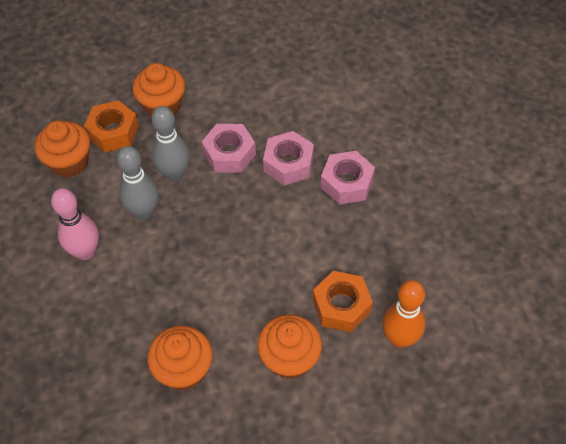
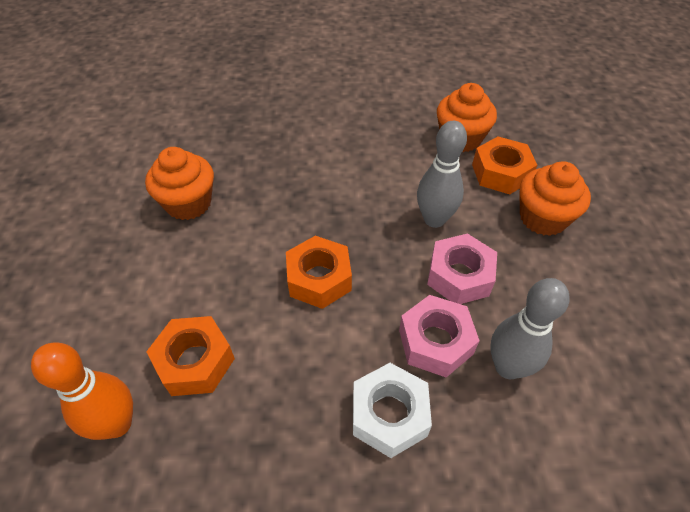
camera: 100 degrees right, 5 degrees down
(85, 252) = (346, 145): pink bowling pin -> none
(144, 212) = (385, 189): grey bowling pin -> grey bowling pin (508, 367)
(250, 242) = (319, 278): none -> orange nut
(289, 358) = (154, 293): orange cupcake -> none
(347, 183) = (389, 415): pink nut -> white nut

